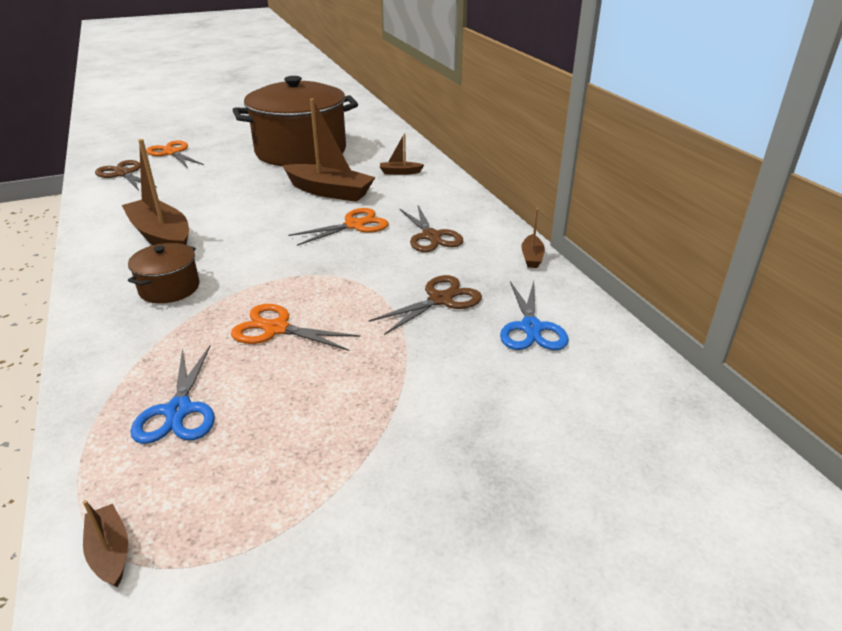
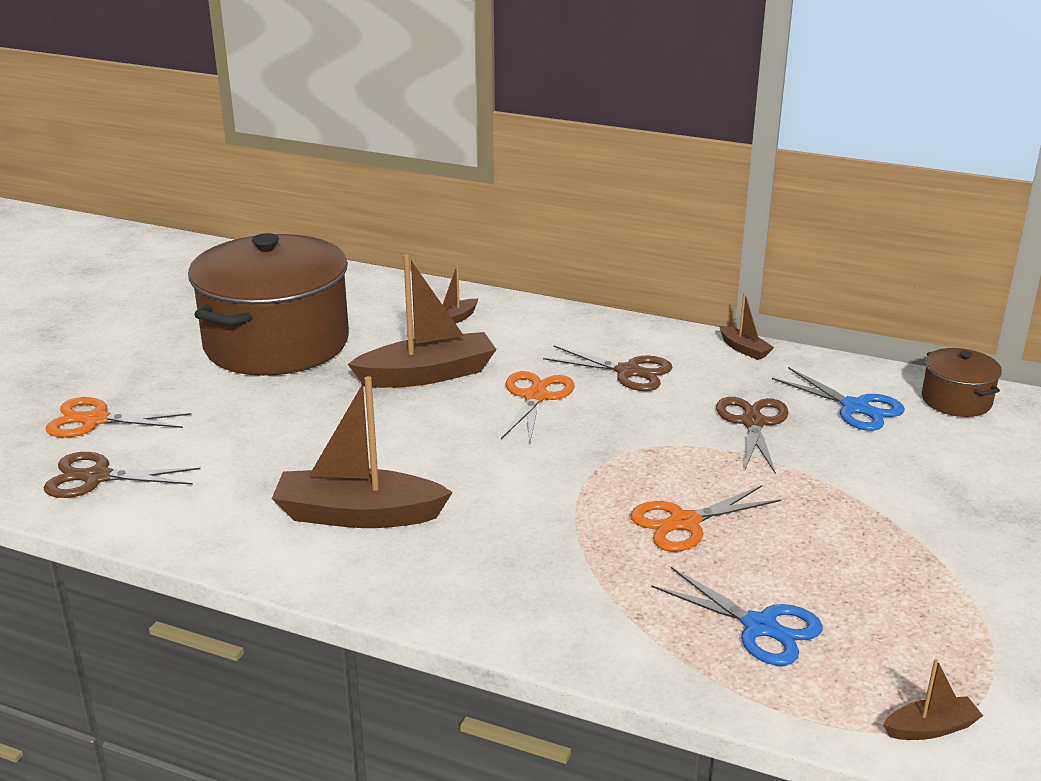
camera: 45 degrees left, 5 degrees down
(110, 552) = (930, 728): brown boat -> brown boat turned 150 degrees clockwise
(169, 288) = (503, 552): brown pot -> brown pot (956, 400)

